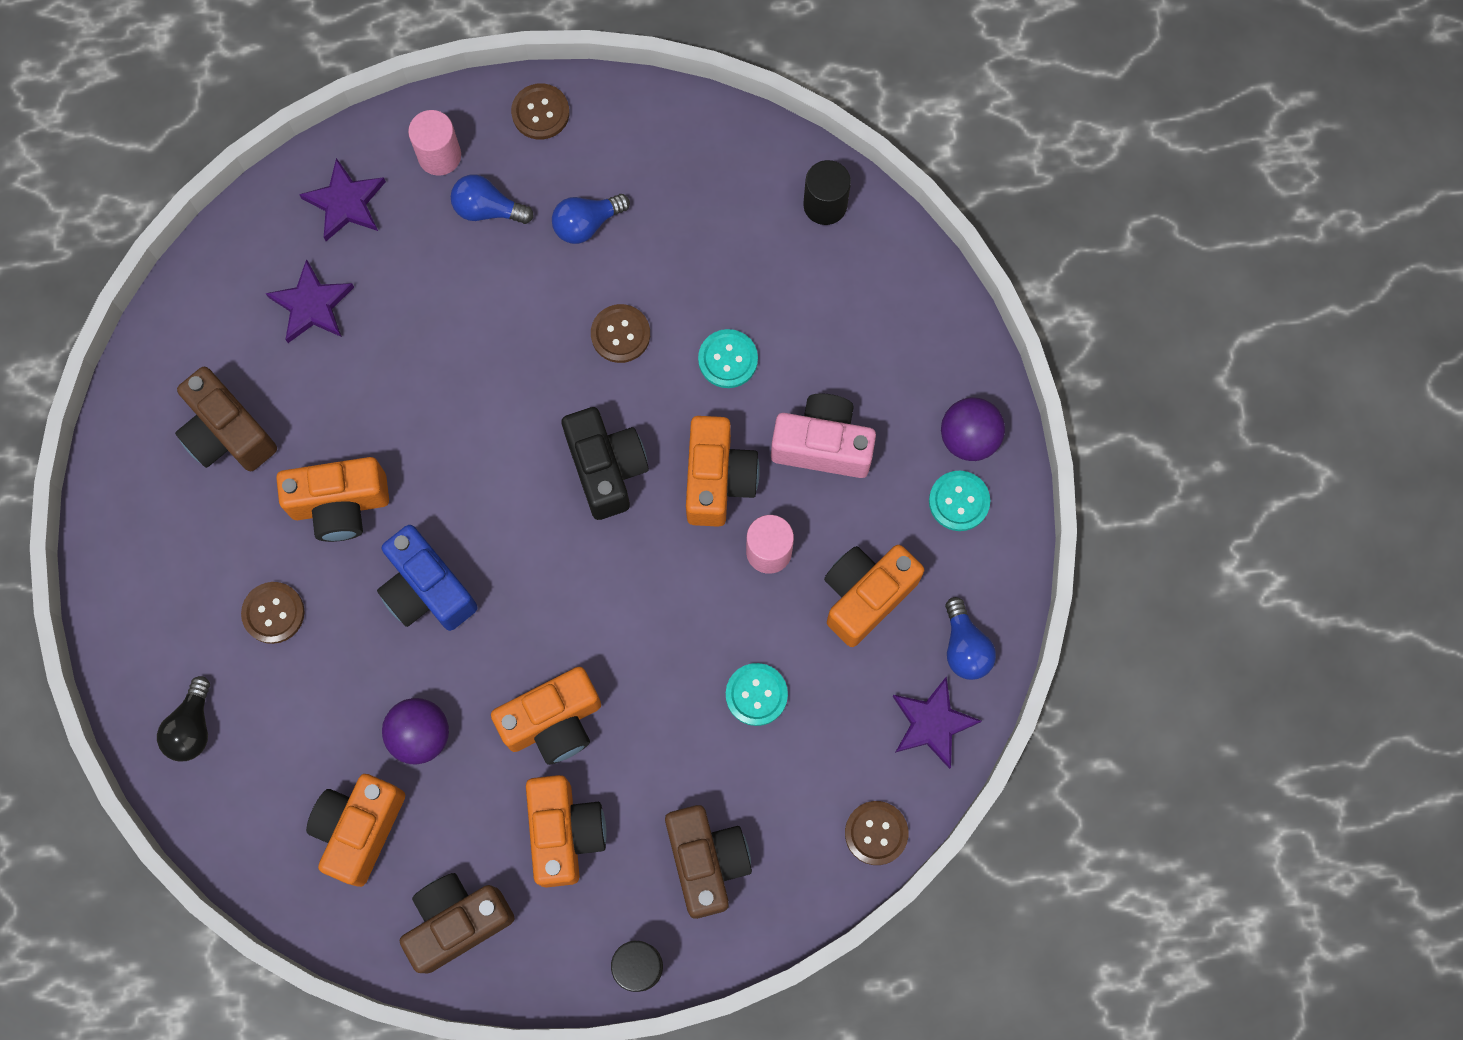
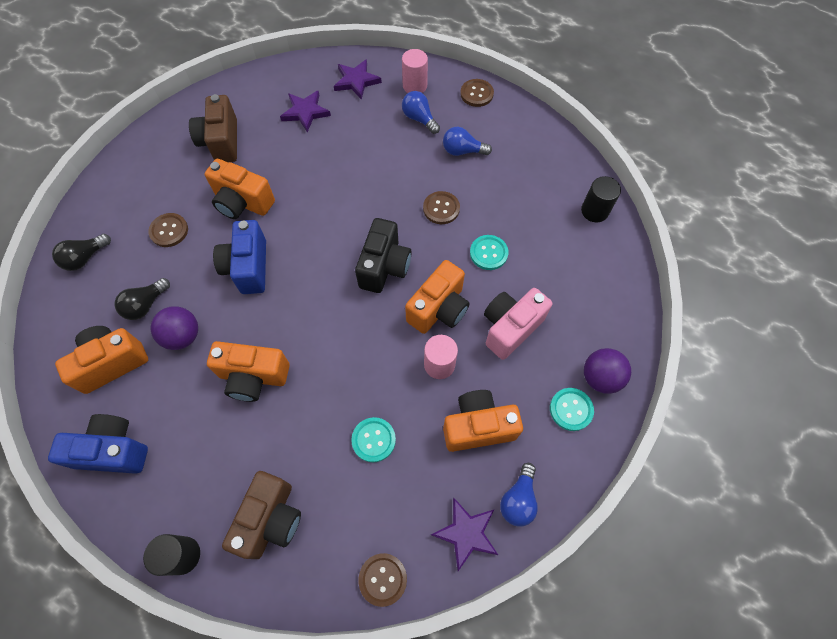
camera: 35 degrees right, 10 degrees down
(335, 730) = (145, 305): none -> black light bulb
(457, 922) = (113, 450): brown camera -> blue camera
(565, 833) = (209, 442): orange camera -> none
(822, 445) = (510, 328): pink camera -> pink camera turned 90 degrees counterclockwise

